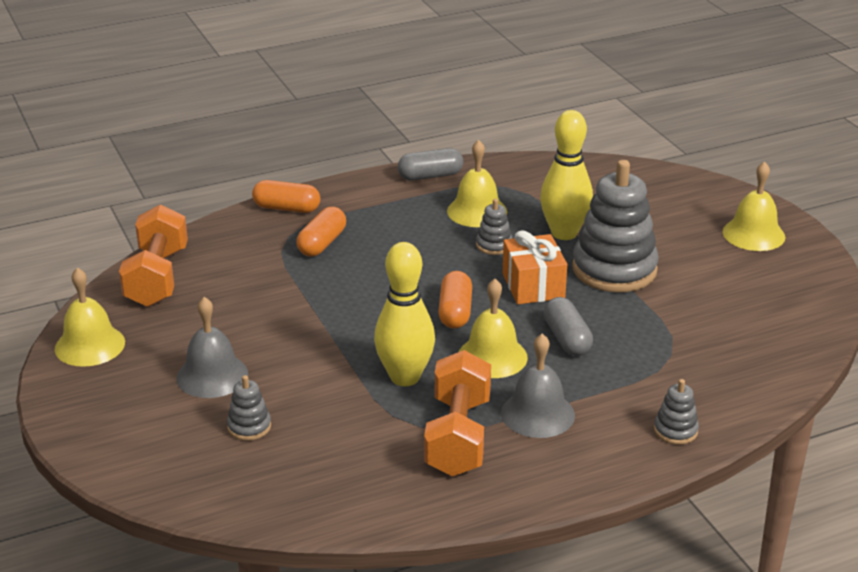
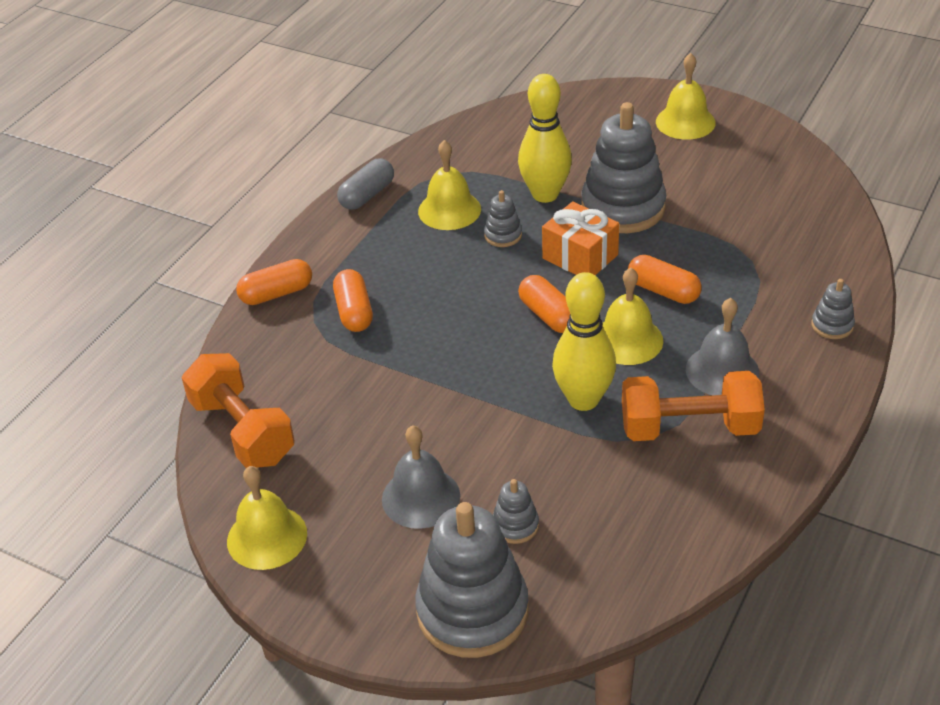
camera: 35 degrees left, 10 degrees up
(152, 460) = (472, 611): none -> grey stacking toy
(458, 436) = (689, 428): orange dumbbell -> orange dumbbell turned 60 degrees counterclockwise
(567, 339) = (663, 291): grey capsule -> orange capsule

